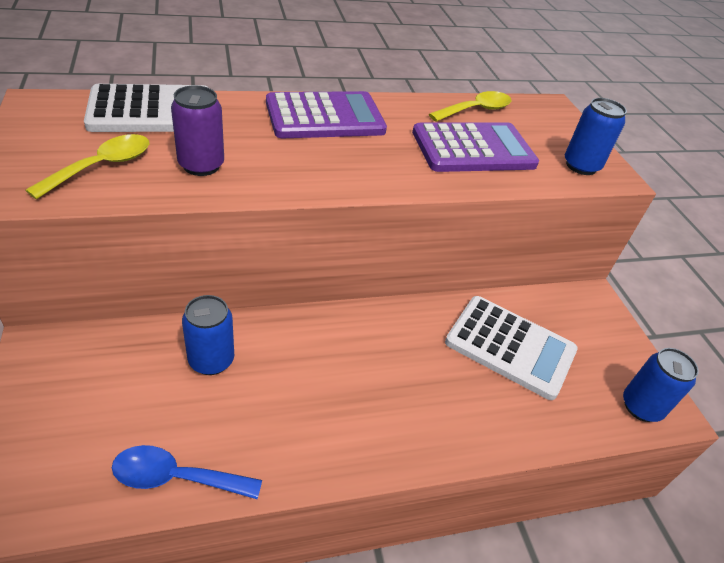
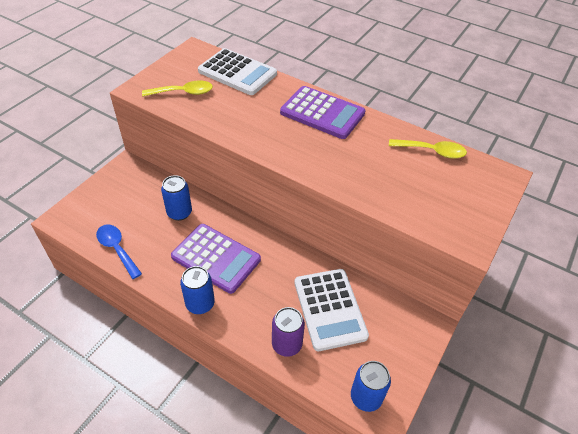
camera: 50 degrees right, 5 degrees up
(201, 165) = (224, 111): purple can -> purple can (287, 344)
(473, 149) = (388, 174): purple calculator -> purple calculator (216, 258)
(581, 166) = (453, 223): blue can -> blue can (200, 304)

